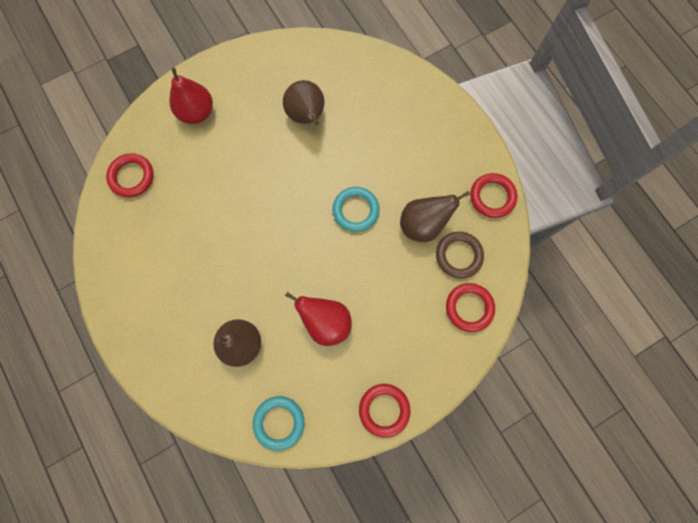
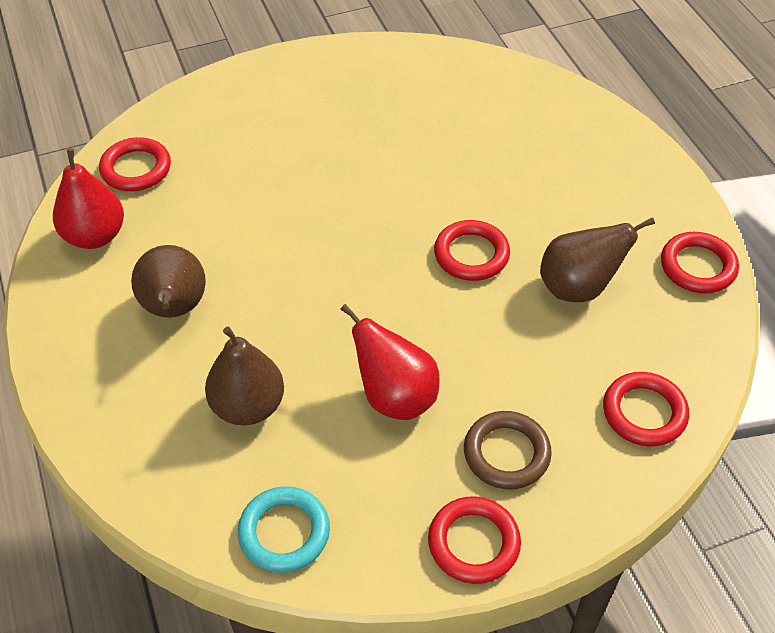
camera: 10 degrees right, 25 degrees down
(197, 112) = (253, 107): red pear -> red pear (95, 236)
(307, 116) = (416, 131): brown pear -> brown pear (174, 309)
(355, 210) = (471, 254): turquoise ring -> red ring
(458, 255) = (633, 337): brown ring -> brown ring (506, 453)

